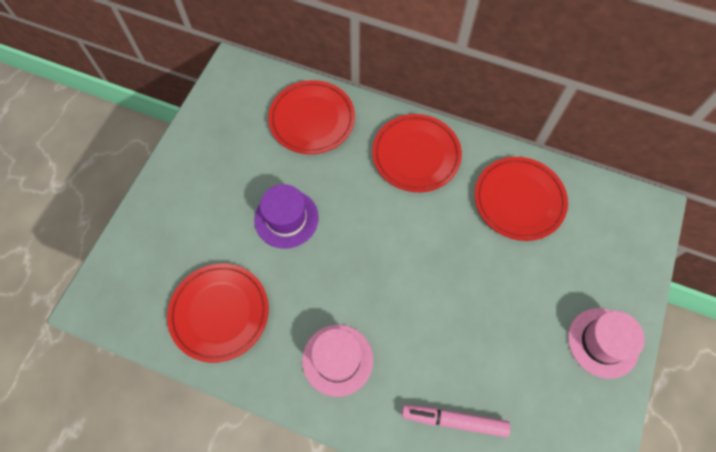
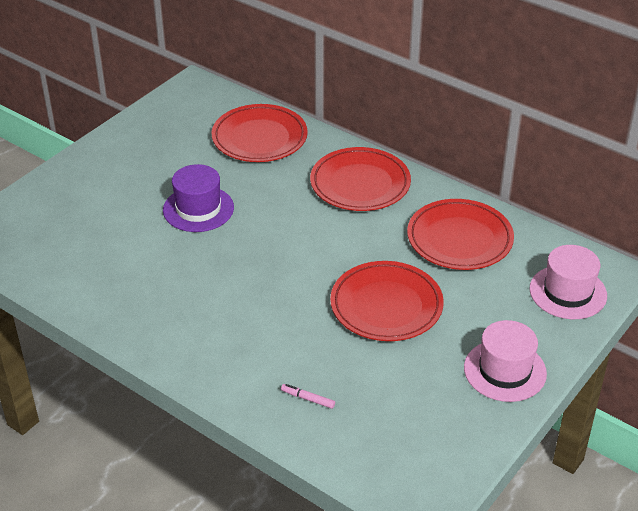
camera: 15 degrees right, 25 degrees down
(220, 313) = (97, 268): red plate -> red plate (386, 306)
(337, 360) = (203, 326): pink hat -> pink hat (568, 292)
(454, 420) = (308, 399): pink marker -> pink marker, size x0.47

